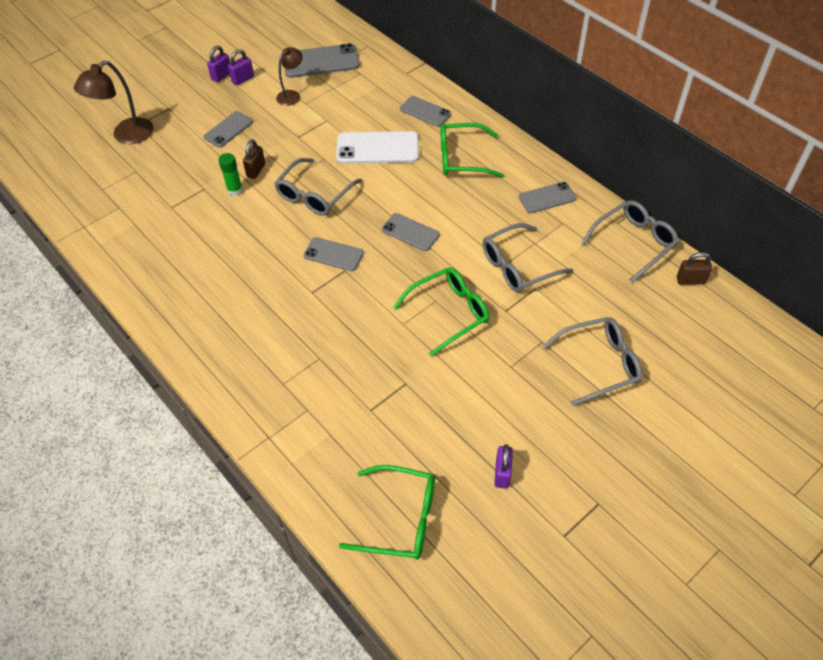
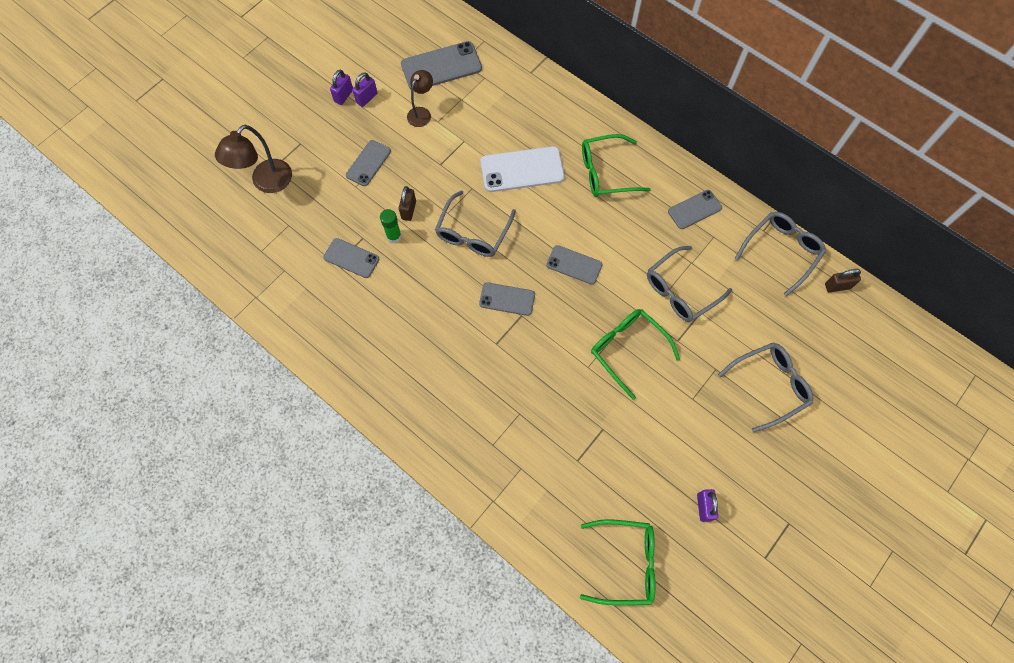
camera: 10 degrees left, 15 degrees up
(425, 111) = (559, 119): grey phone -> grey phone (351, 258)
(449, 313) = (627, 349): green glasses -> green glasses turned 90 degrees counterclockwise

